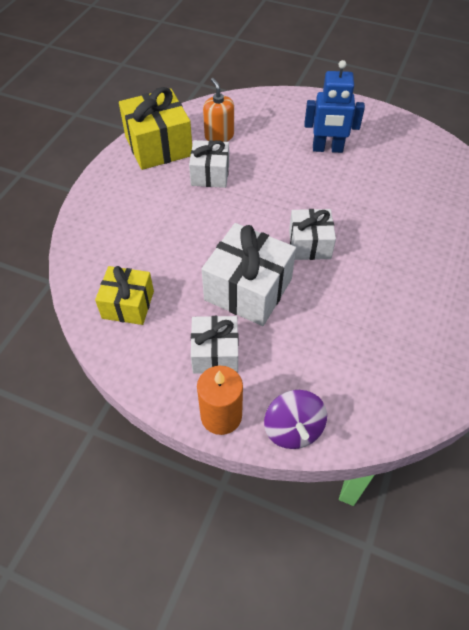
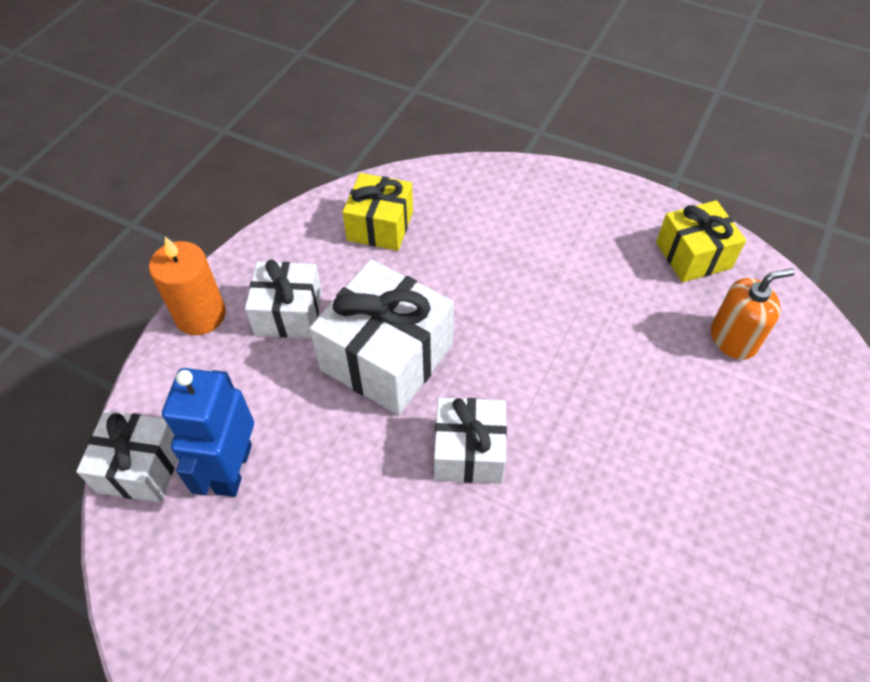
camera: 95 degrees right, 0 degrees up
(158, 146) = (693, 255): yellow gift -> yellow gift, size x0.63
(210, 174) = (631, 321): white gift -> white gift (140, 467)
(293, 429) = (159, 389): purple spinning top -> none
(327, 149) = (722, 520): blue robot -> blue robot (233, 468)

